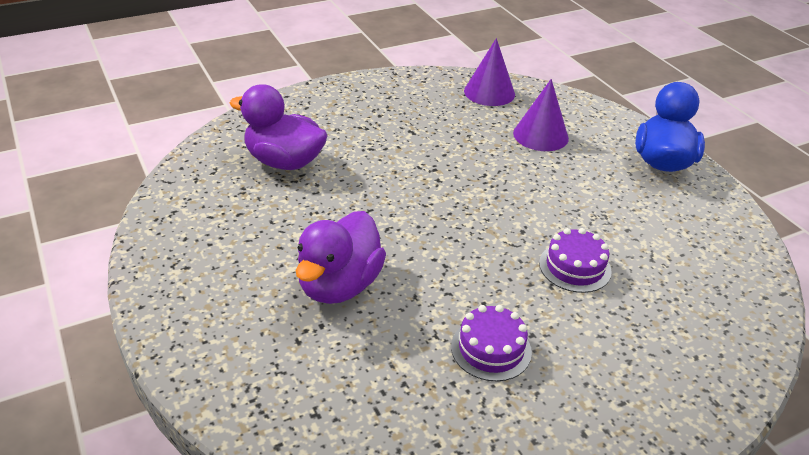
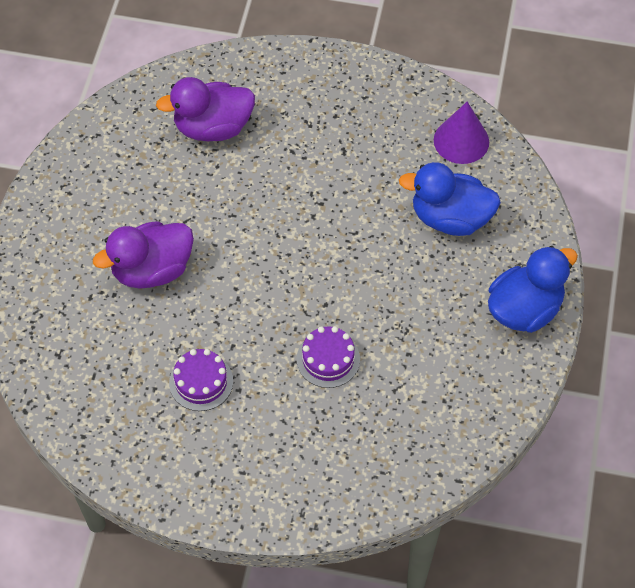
camera: 40 degrees right, 20 degrees up
(284, 162) = (213, 128): purple duck -> purple duck turned 75 degrees counterclockwise
(540, 135) = (450, 218): purple cone -> blue duck

